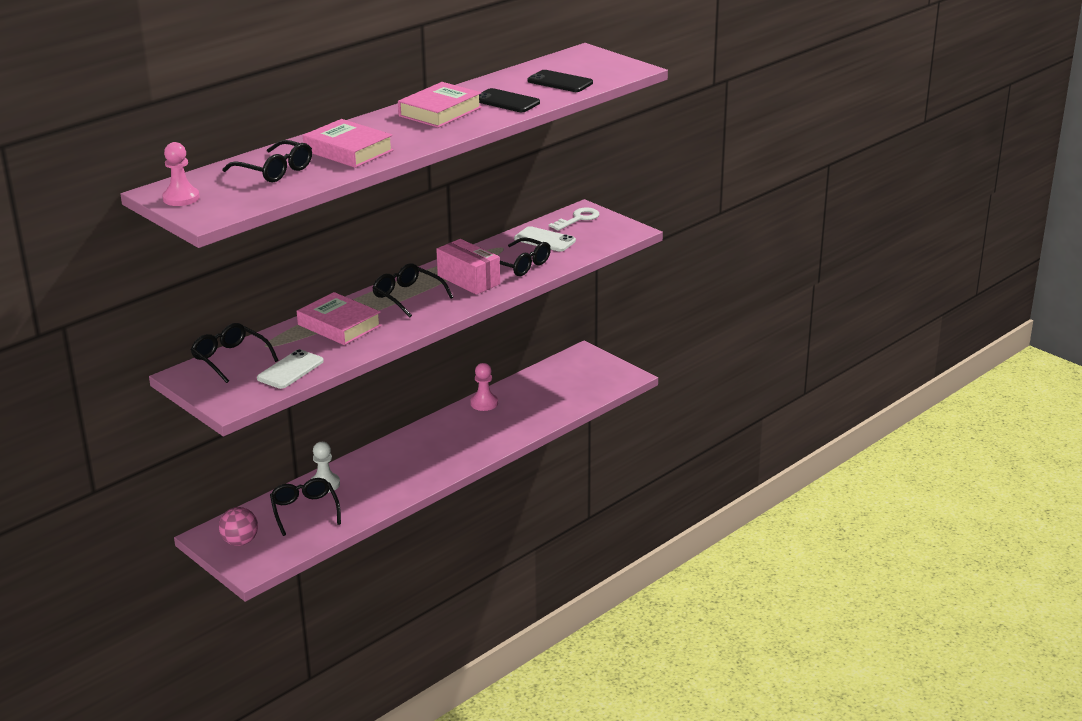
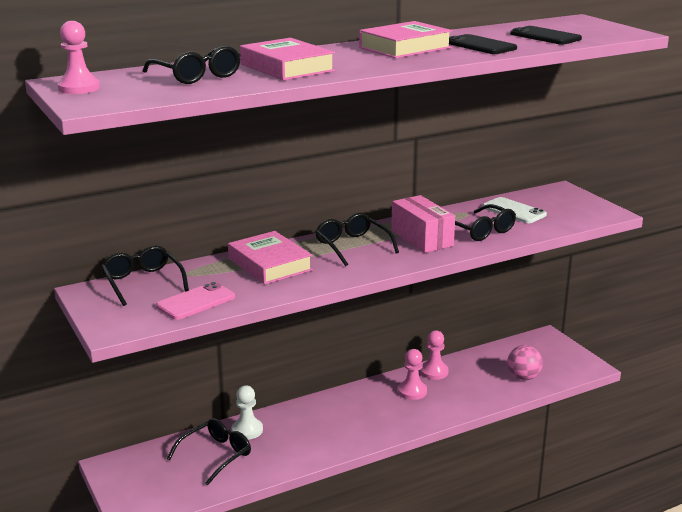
camera: 15 degrees right, 5 degrees down
(240, 542) = (138, 478): pink ball -> pink ball (523, 377)
(290, 370) = (196, 302): white phone -> pink phone
(304, 511) = (215, 455): black glasses -> black glasses turned 45 degrees clockwise
(469, 425) = (412, 391): none -> pink pawn
(578, 219) = (554, 196): white key -> none

